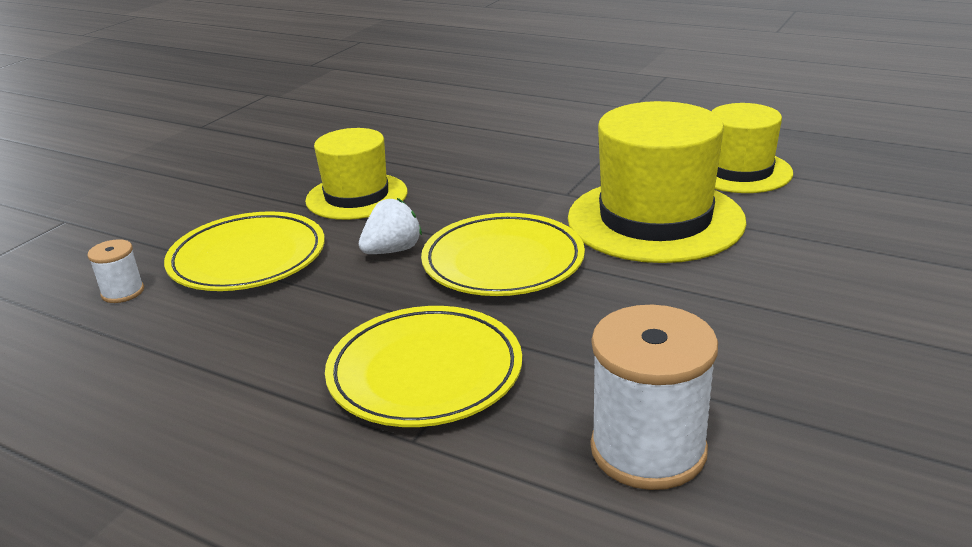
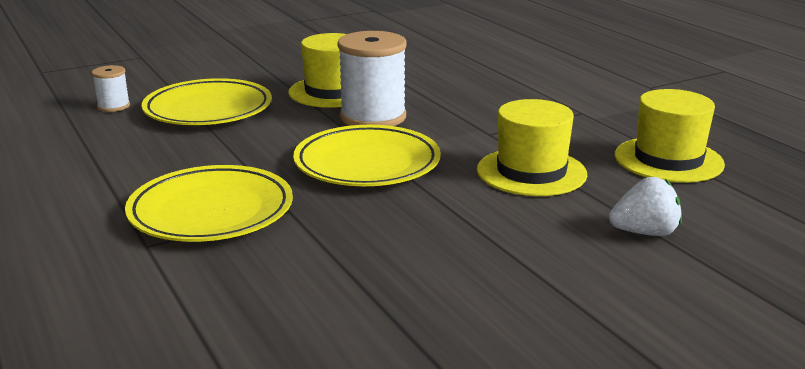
camera: 30 degrees right, 5 degrees down
(392, 250) = (304, 132): white strawberry -> white strawberry (645, 233)
(648, 450) = (278, 311): white spool -> white spool (373, 117)
(655, 219) = (531, 172): yellow hat -> yellow hat, size x0.64

